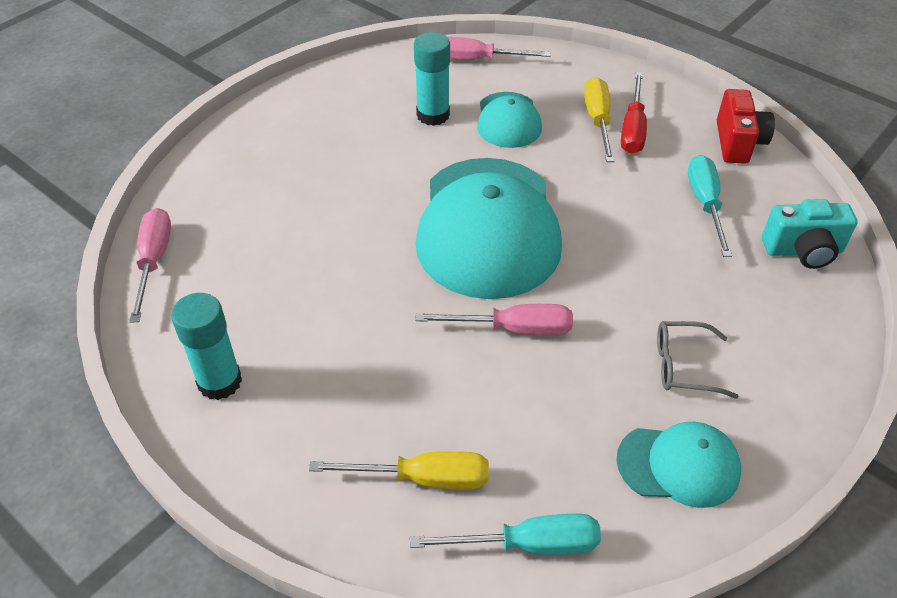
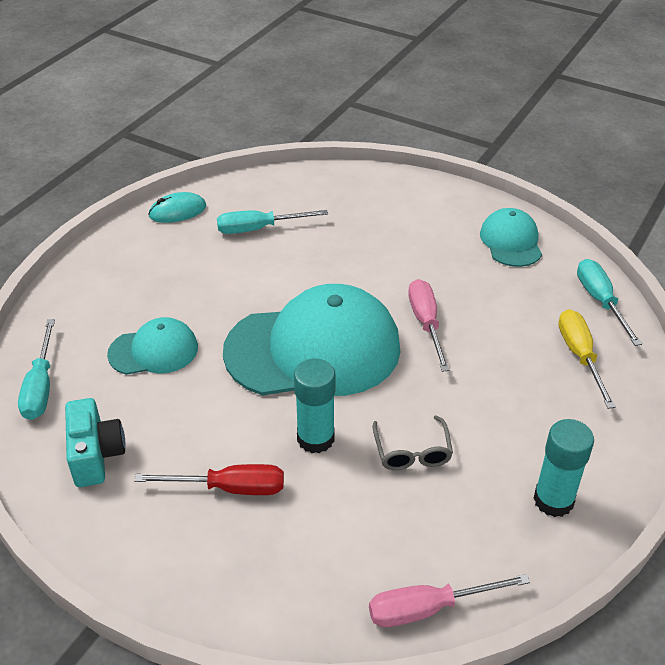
camera: 100 degrees left, 5 degrees down
(433, 115) = (147, 410): turquoise glue stick -> turquoise glue stick (315, 438)
(477, 60) = (41, 386): pink screwdriver -> turquoise screwdriver
(598, 120) = (151, 290): yellow screwdriver -> none
(632, 129) = (162, 268): red screwdriver -> red screwdriver (229, 488)
(683, 366) = (429, 240): grey glasses -> grey glasses (412, 452)
(738, 142) = (177, 211): red camera -> turquoise mouse
(803, 251) = (301, 186): turquoise camera -> turquoise camera (96, 455)

